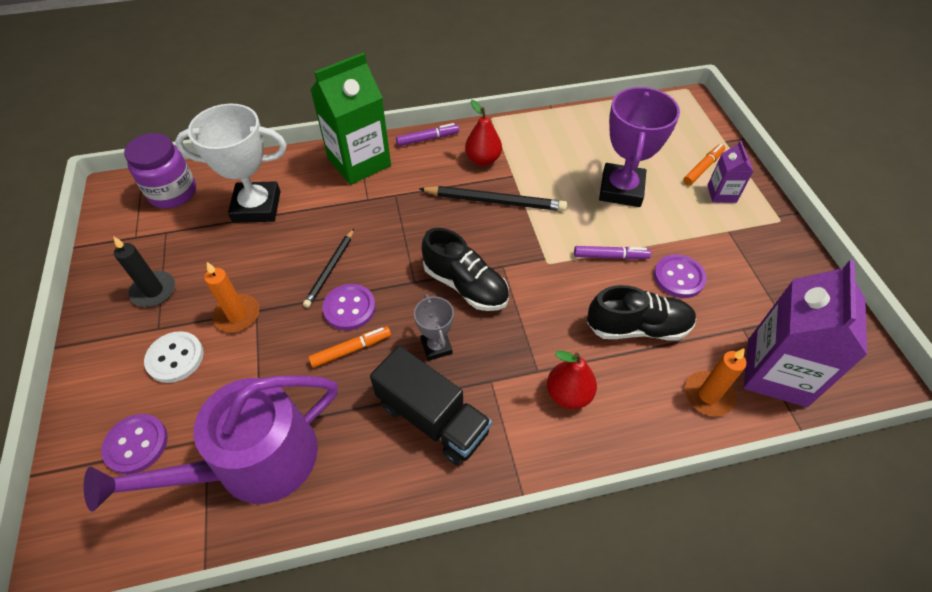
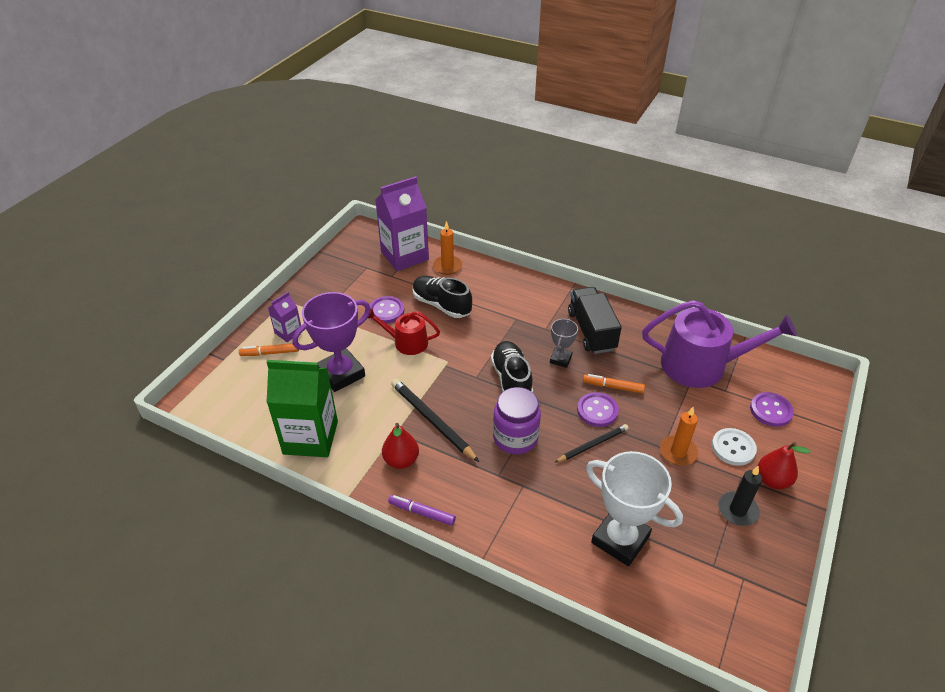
camera: 140 degrees left, 10 degrees down
(173, 193) = (694, 611): purple jar -> purple jar (515, 438)
(359, 162) = (501, 528): green carton -> green carton (310, 437)
(568, 394) = (512, 302): red pear -> red pear (772, 480)
(610, 256) = (406, 342): purple marker -> red watering can

